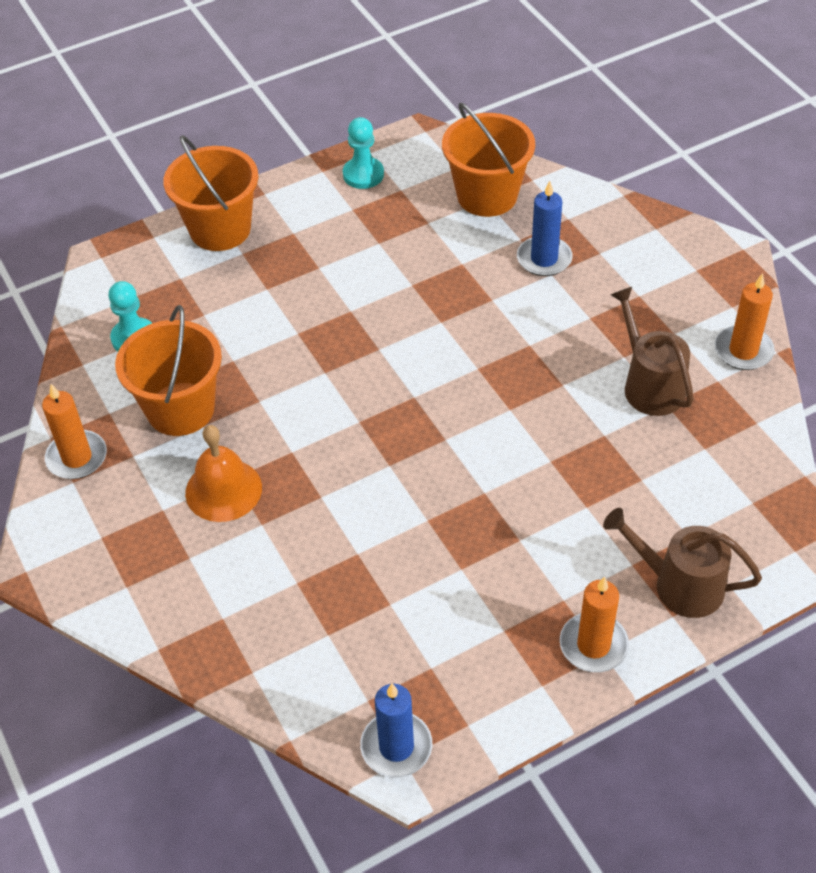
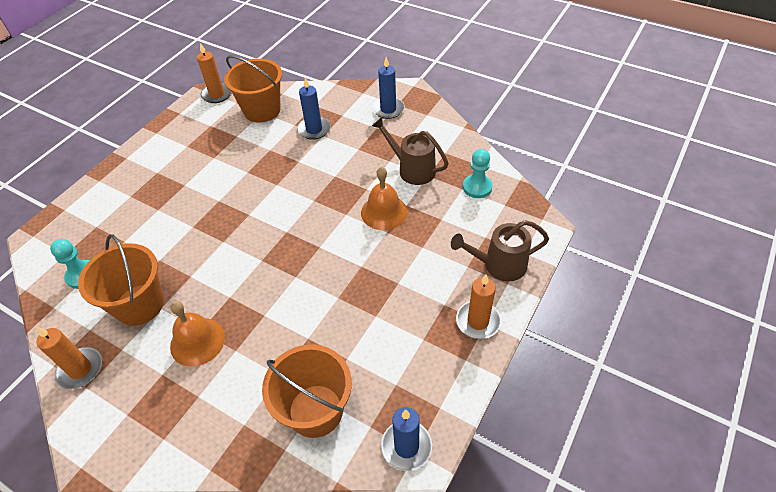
camera: 30 degrees left, 0 degrees up
(220, 229) = (108, 188): orange bucket -> orange bucket (315, 410)
(363, 174) = (182, 126): turquoise pawn -> turquoise pawn (477, 187)
(565, 431) = (384, 212): none -> orange bell
(676, 272) = (388, 109): none -> blue candle
(743, 350) = (447, 133): orange candle -> orange candle (217, 94)

